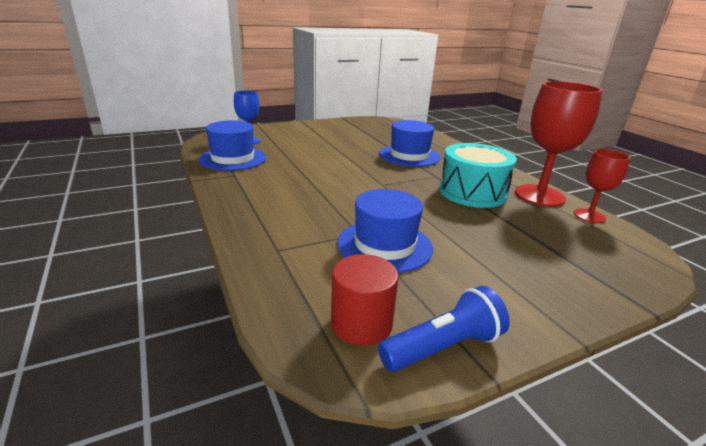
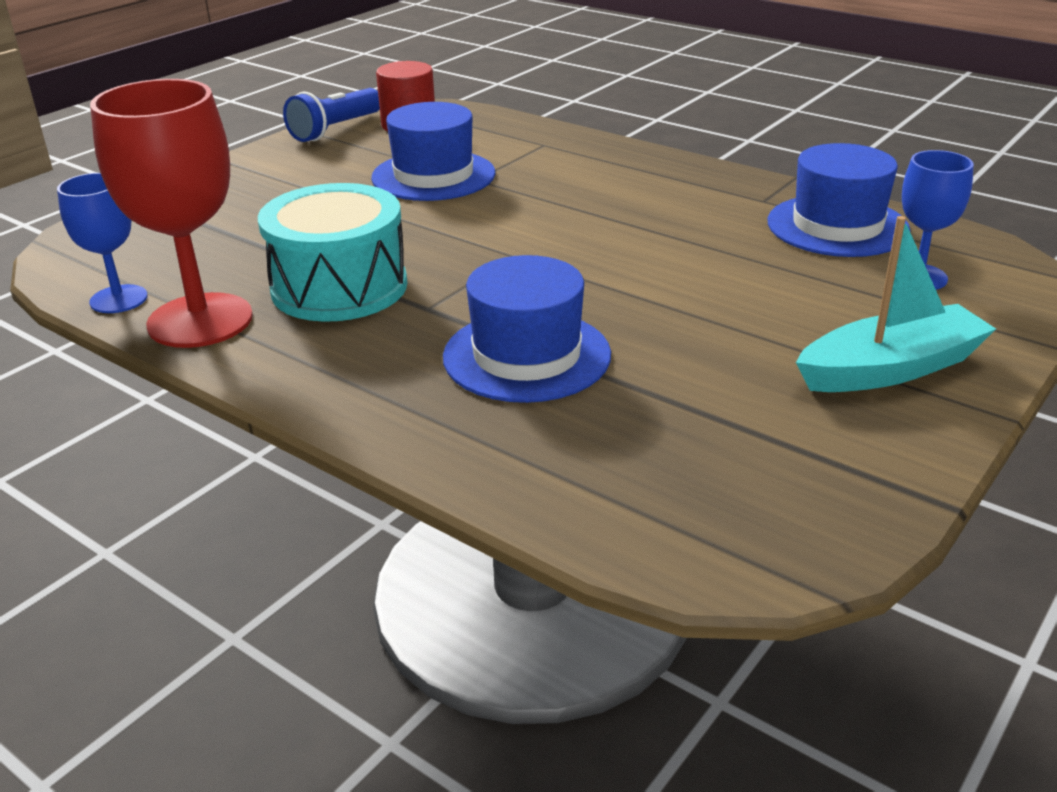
camera: 155 degrees right, 5 degrees up
(308, 130) = (891, 369): none -> turquoise boat
(589, 216) = (119, 299): red goblet -> blue goblet

